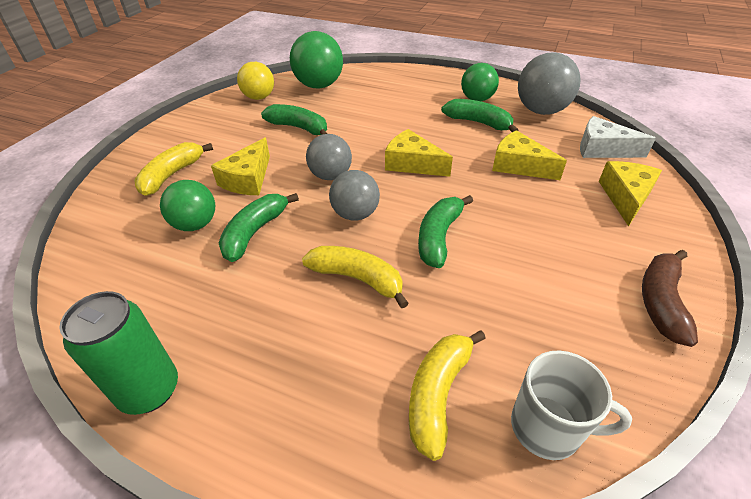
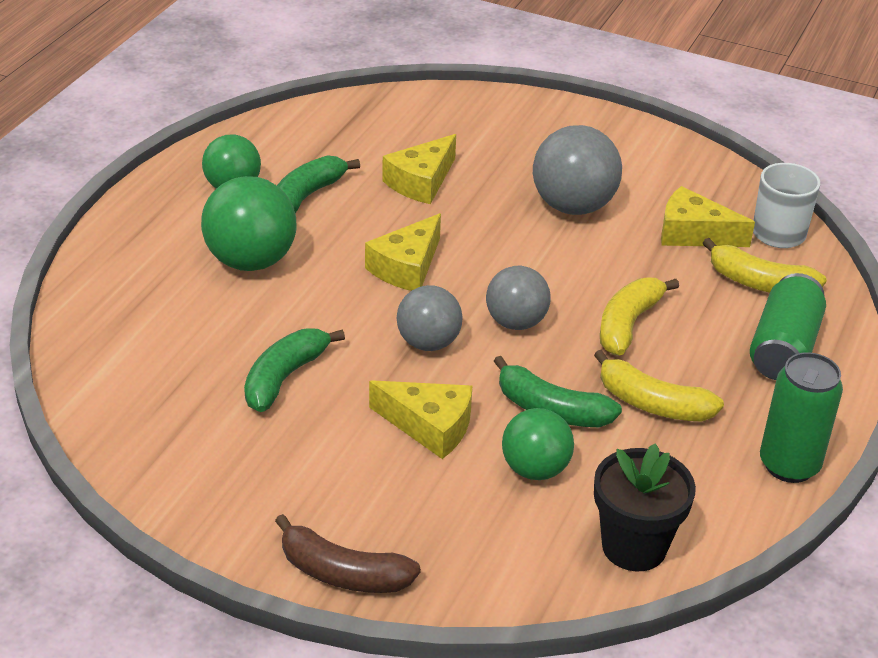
camera: 90 degrees left, 5 degrees down
(100, 273) = (634, 546): none -> black flower pot
(172, 175) = (410, 516): yellow banana -> yellow banana (652, 403)
(259, 97) = (154, 434): yellow ball -> none
(319, 85) = (127, 356): green ball -> green ball (251, 261)
(325, 406) = (783, 348): none -> green can
(439, 237) = (558, 261): green banana -> none
(541, 111) = (283, 138): grey ball -> grey ball (573, 206)
(602, 149) = (391, 114): white cheese -> none
(625, 197) = (490, 124): yellow cheese -> yellow cheese (693, 233)
(661, 302) = (644, 146): brown banana -> brown banana (342, 573)

